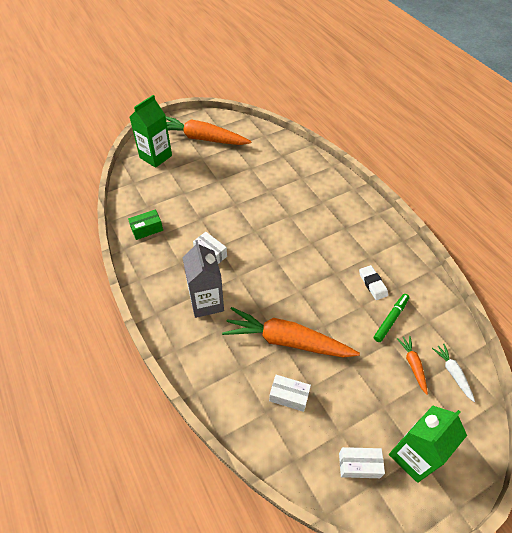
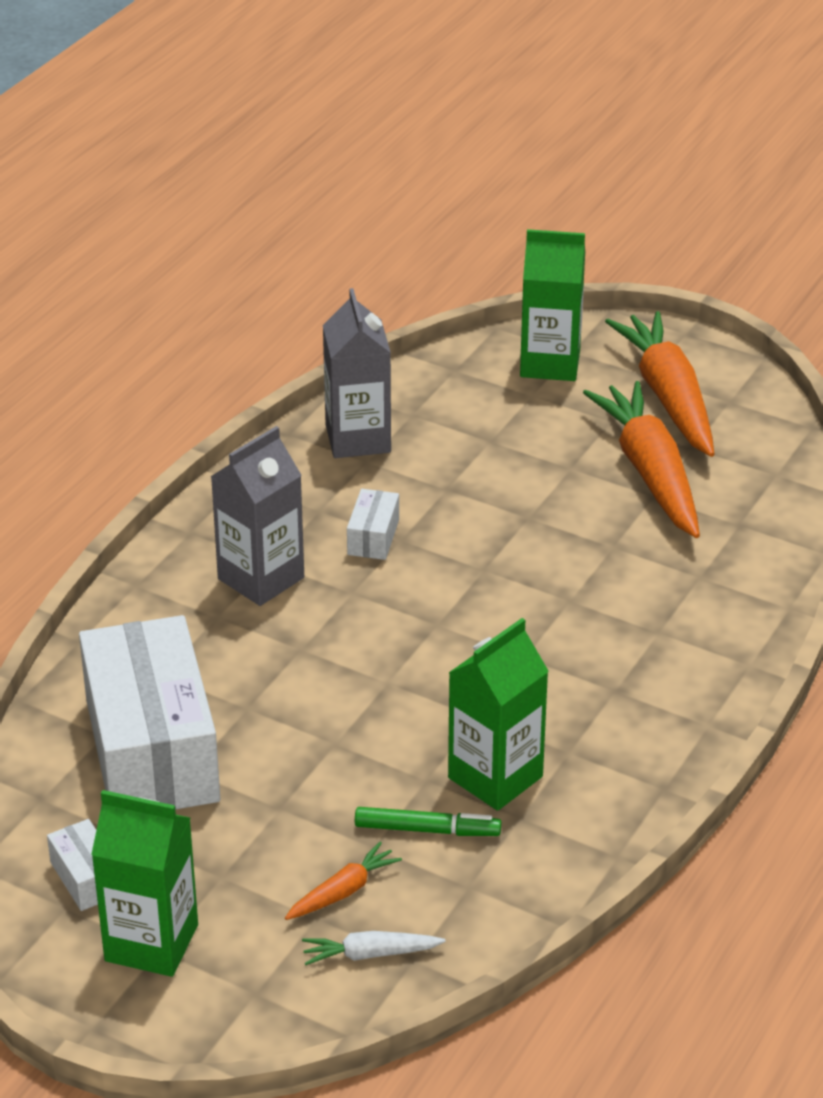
camera: 60 degrees right, 15 degrees down
(147, 229) = (358, 438): green box -> grey carton
(287, 340) = (262, 707): orange carrot -> orange carrot (650, 472)
(289, 396) = (152, 750): white box -> white box, size x2.47
(372, 284) = (495, 777): white eraser -> green carton
(452, 373) = (370, 954): white carrot -> white carrot turned 135 degrees counterclockwise

